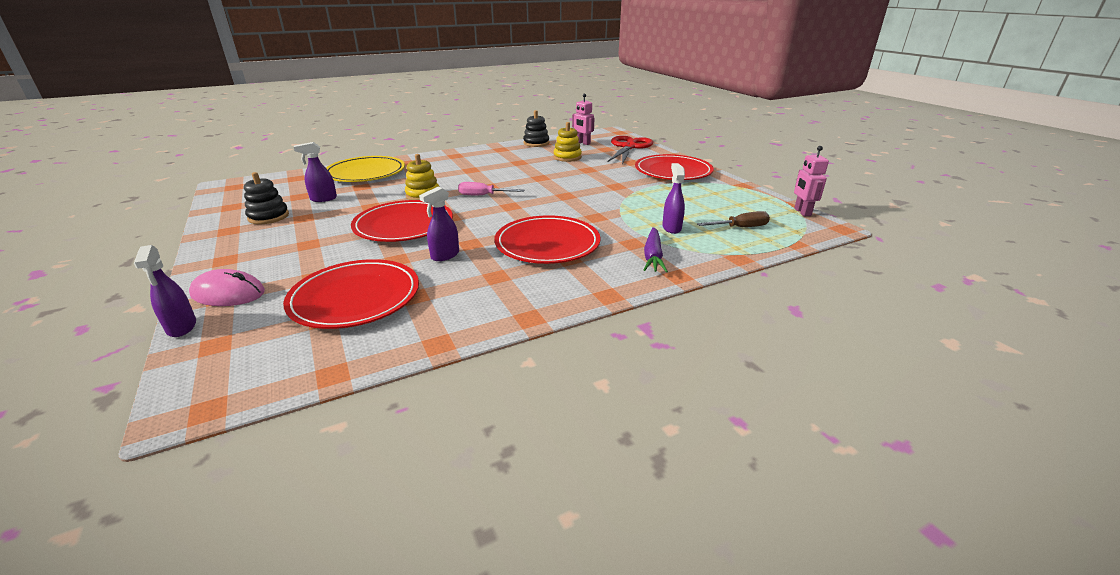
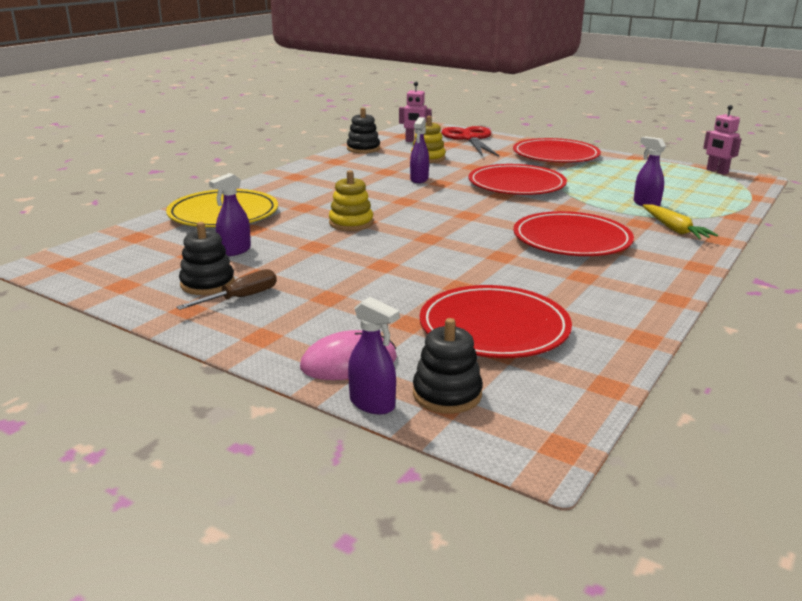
camera: 30 degrees left, 5 degrees down
(230, 337) = (447, 394): none -> black stacking toy
(404, 225) = (396, 255): red plate -> red plate (516, 185)
(445, 255) = (500, 271): purple spray bottle -> purple spray bottle (419, 179)
(483, 195) = (419, 211): pink screwdriver -> none
(653, 256) = (674, 229): purple carrot -> yellow carrot
(740, 227) = (695, 192): brown screwdriver -> brown screwdriver (241, 298)

